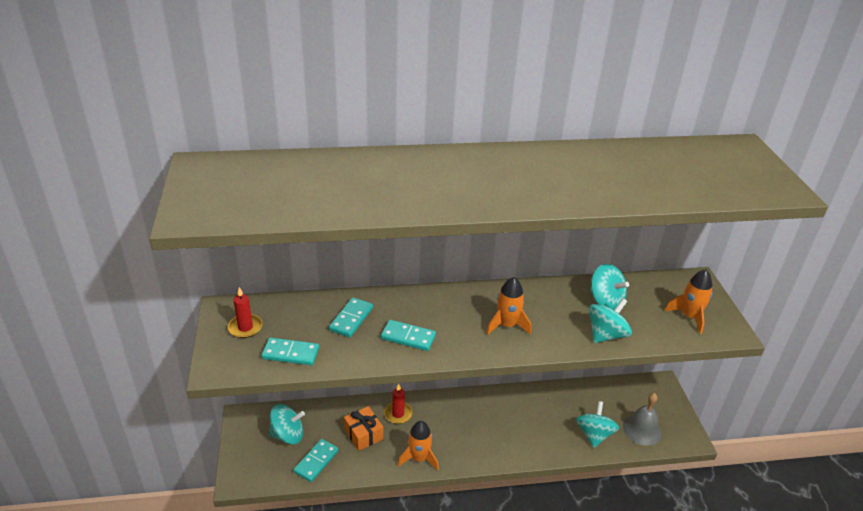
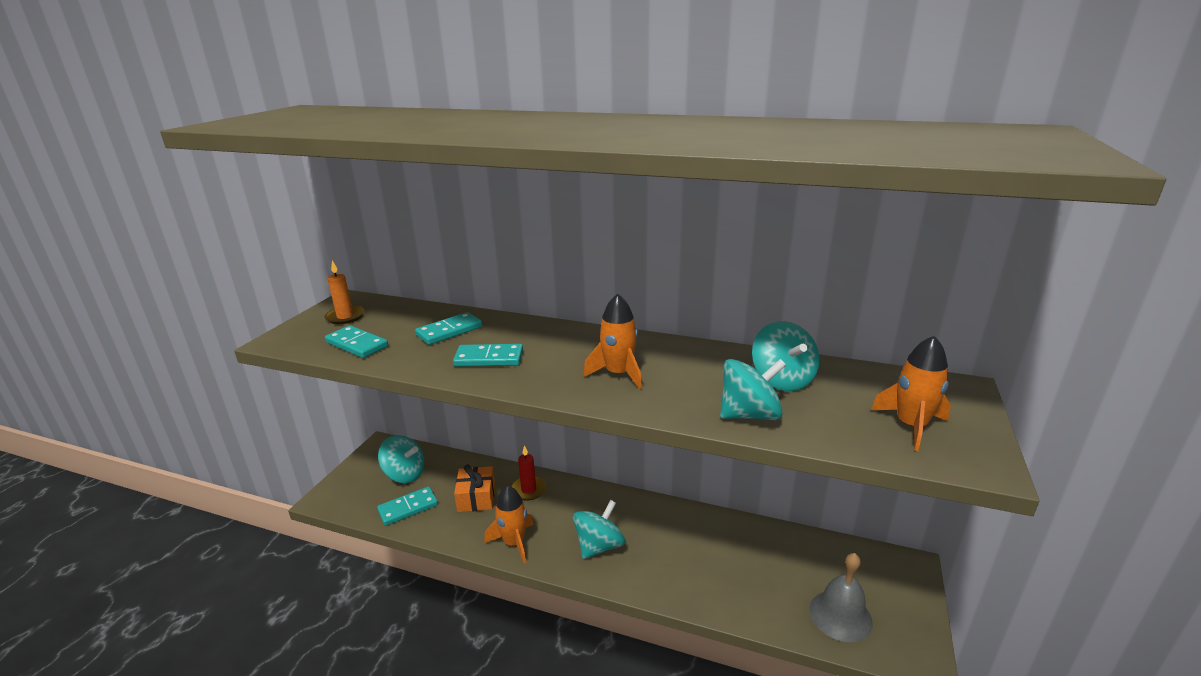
camera: 30 degrees right, 10 degrees down
(245, 327) = (345, 317): red candle -> orange candle
(408, 337) = (489, 358): turquoise domino -> turquoise domino turned 45 degrees counterclockwise
(594, 434) = (760, 595): turquoise spinning top -> turquoise spinning top (599, 546)

